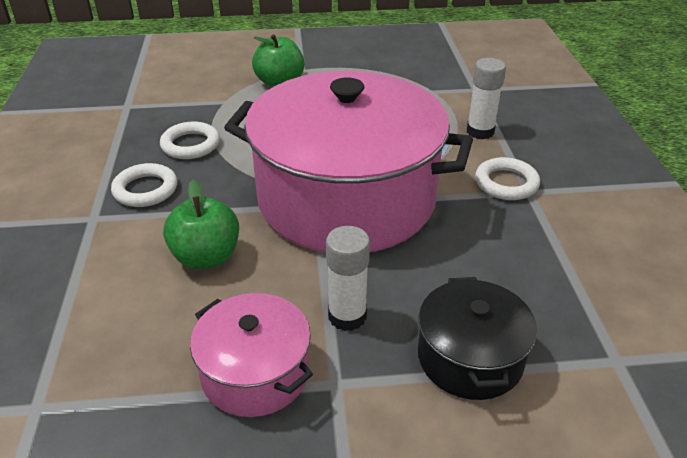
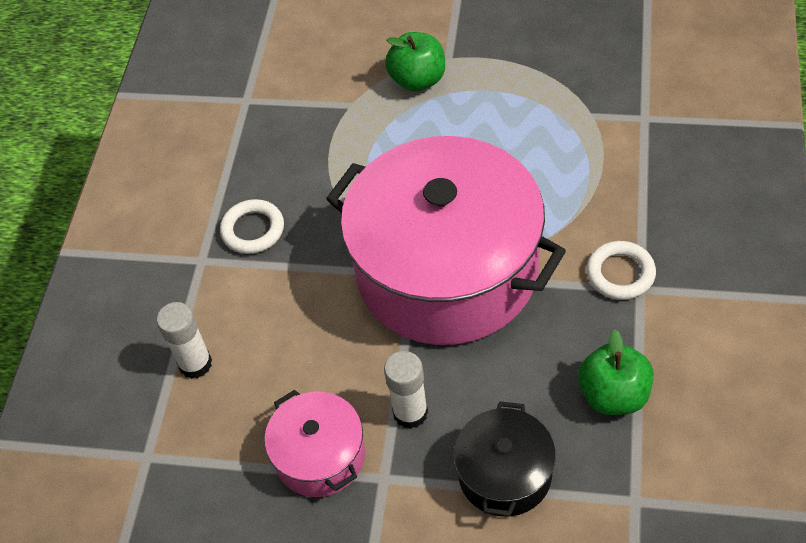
camera: 20 degrees right, 15 degrees up
(190, 145) = (304, 171): white ring -> none
(206, 257) = (298, 325): green apple -> green apple (614, 395)
(480, 131) = (622, 191): white glue stick -> white glue stick (195, 364)

